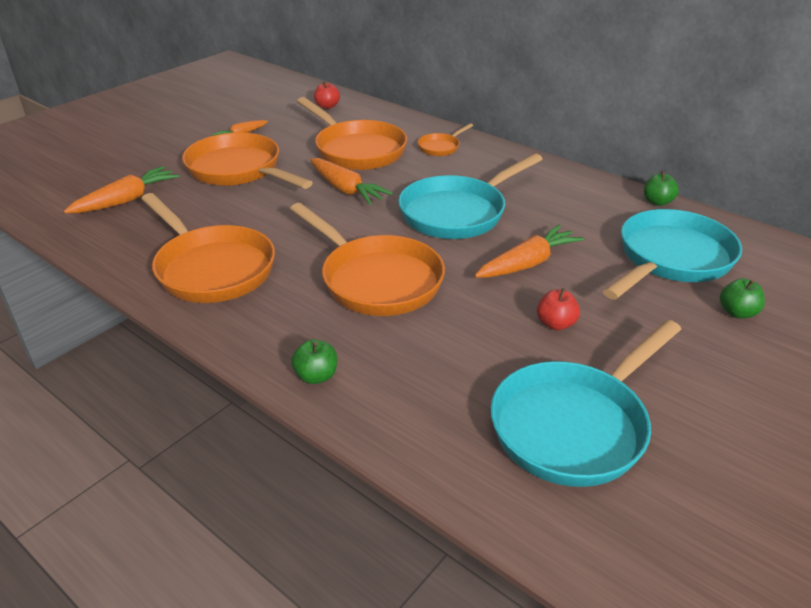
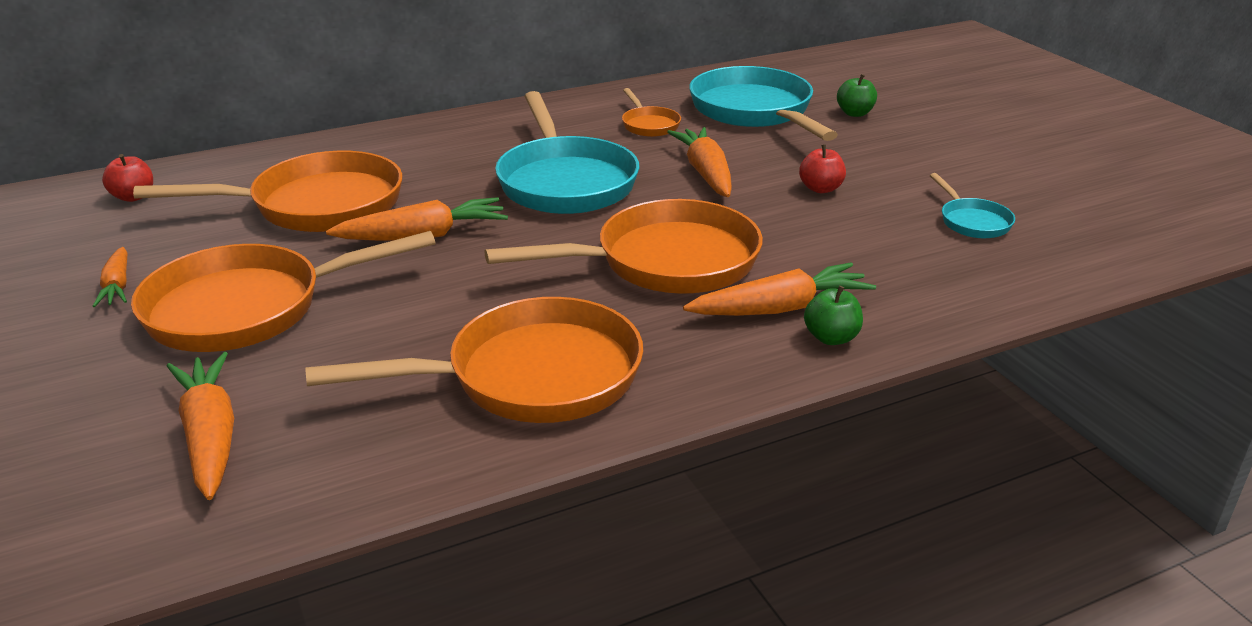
camera: 65 degrees left, 5 degrees down
(344, 344) = (781, 308): none -> orange carrot
(440, 147) = (389, 152): orange pan -> orange pan (649, 125)
(574, 425) = (972, 221): turquoise pan -> turquoise pan, size x0.47
(657, 202) = (651, 86): green apple -> none

